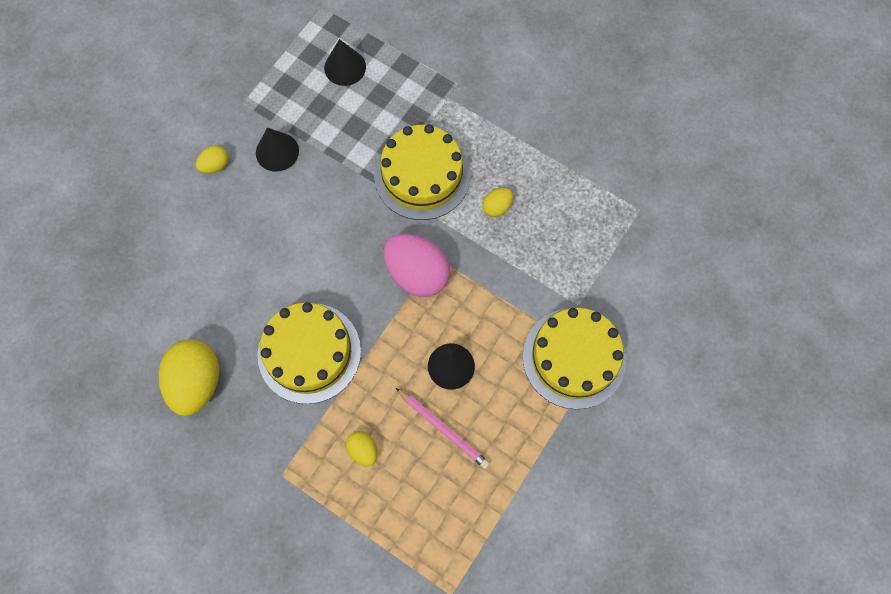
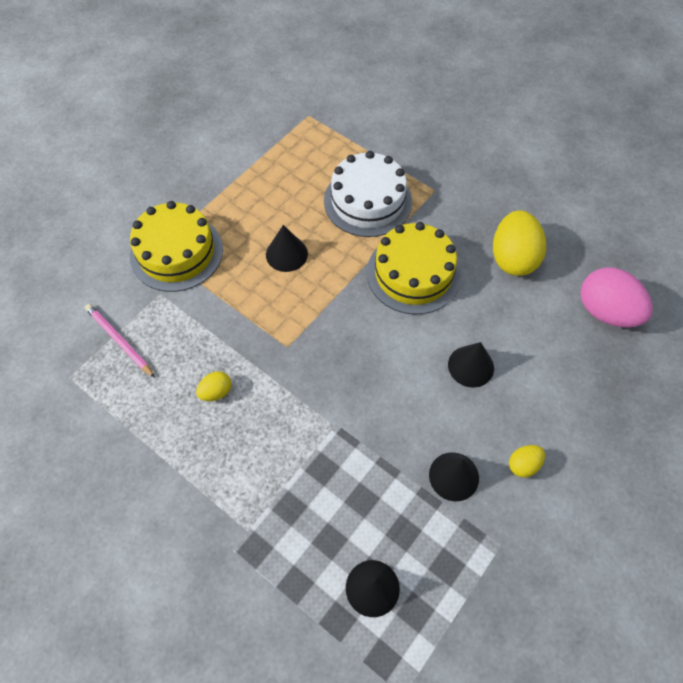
camera: 175 degrees left, 10 degrees down
(254, 252) = (471, 366): none -> black cone
(363, 450) = (368, 201): yellow egg -> white cake
(417, 274) = (308, 333): pink egg -> pink egg (606, 312)
(422, 175) = (291, 433): yellow cake -> none
(443, 428) = (300, 210): pink pencil -> pink pencil (119, 341)

